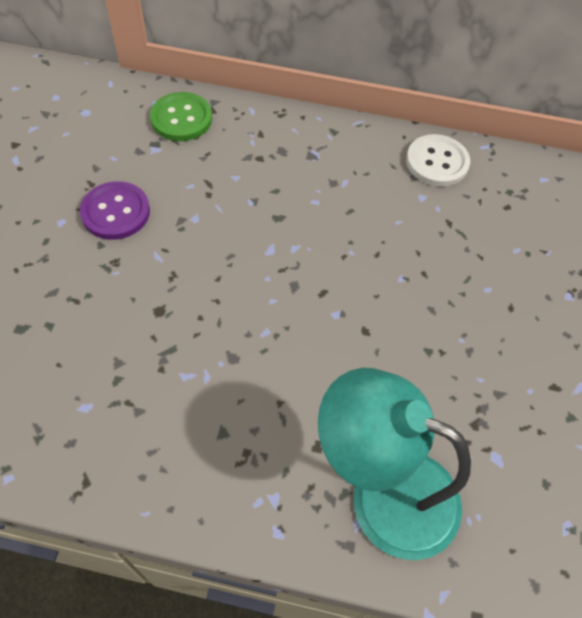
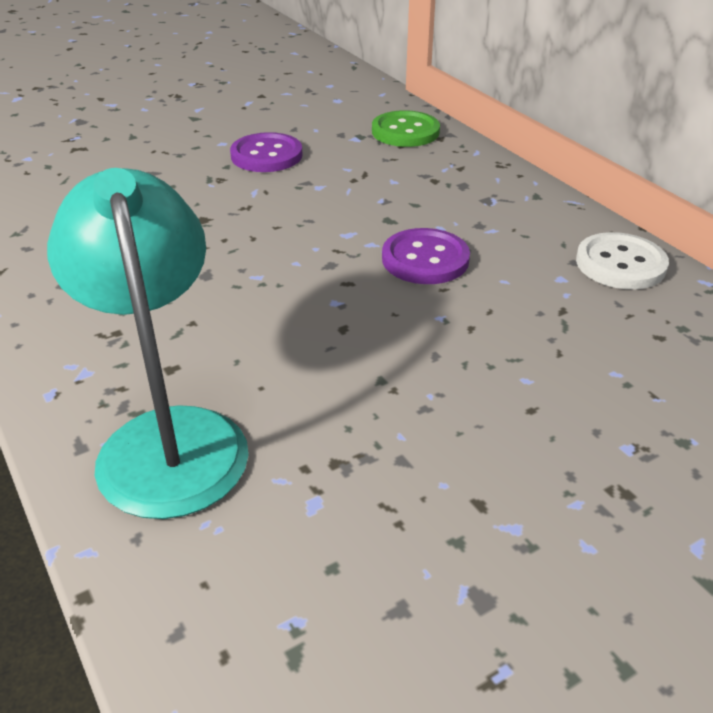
camera: 50 degrees right, 20 degrees down
(340, 237) = (425, 259): none -> purple button

